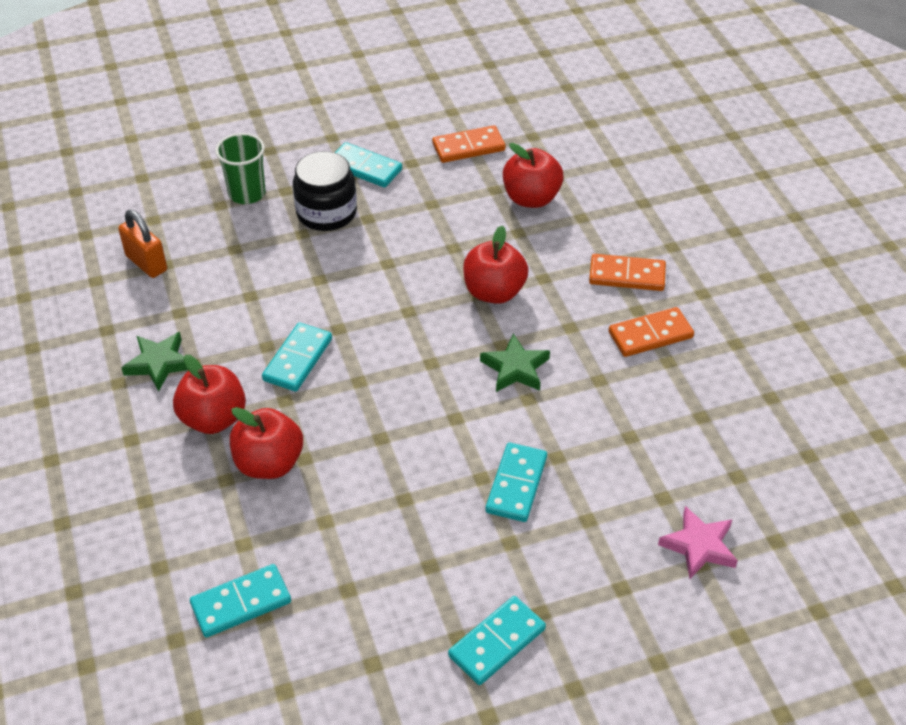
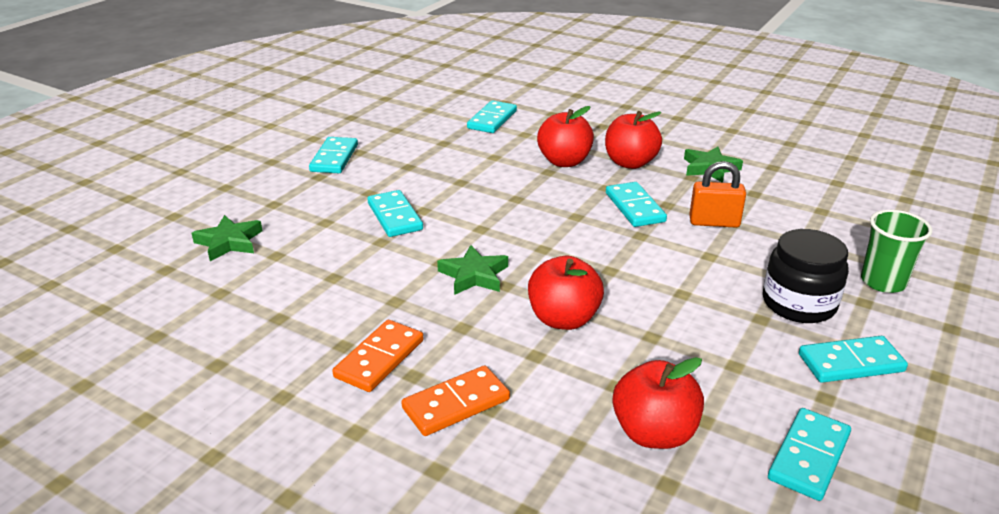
camera: 140 degrees right, 15 degrees down
(146, 263) = (833, 205): orange padlock -> orange padlock (714, 222)
(468, 147) = (808, 456): orange domino -> turquoise domino
(699, 546) = (229, 242): pink star -> green star

